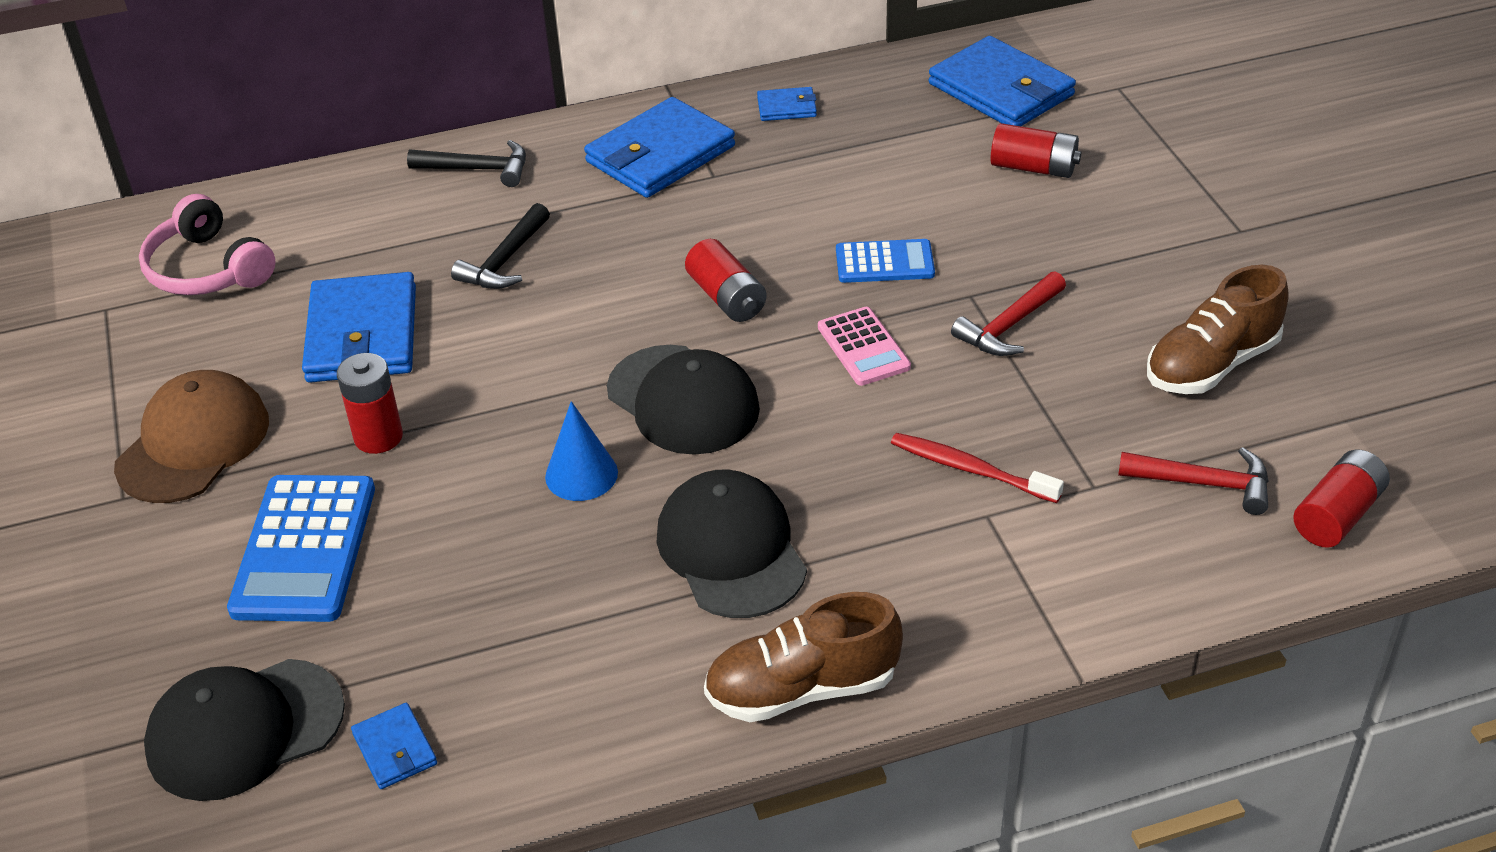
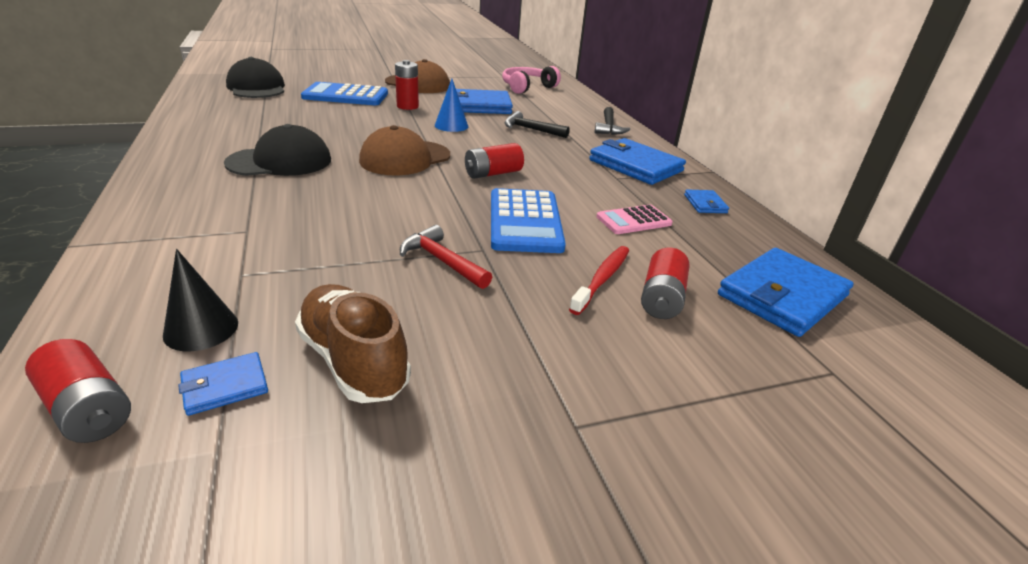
camera: 85 degrees right, 10 degrees down
(395, 749) = (221, 104): blue wallet -> blue wallet (225, 386)
(581, 474) = (360, 136): blue cone -> blue cone (451, 126)
(683, 400) = (405, 158): black cap -> brown cap
(802, 689) = (163, 169): brown shoe -> none
(863, 347) = (434, 207): pink calculator -> pink calculator (633, 220)
(884, 262) = (525, 221): blue calculator -> blue calculator, size x1.68
(970, 469) = (294, 230): red toothbrush -> red toothbrush (602, 279)
(1204, 483) = (201, 329): red hammer -> black cone

